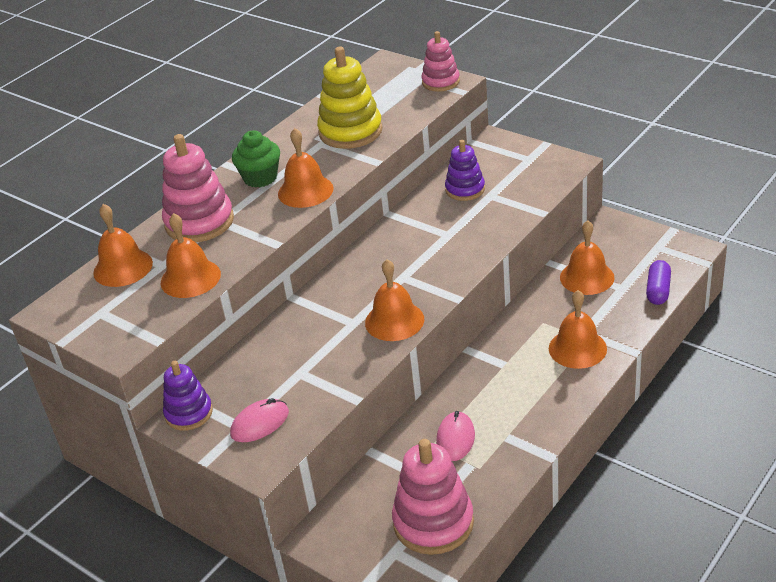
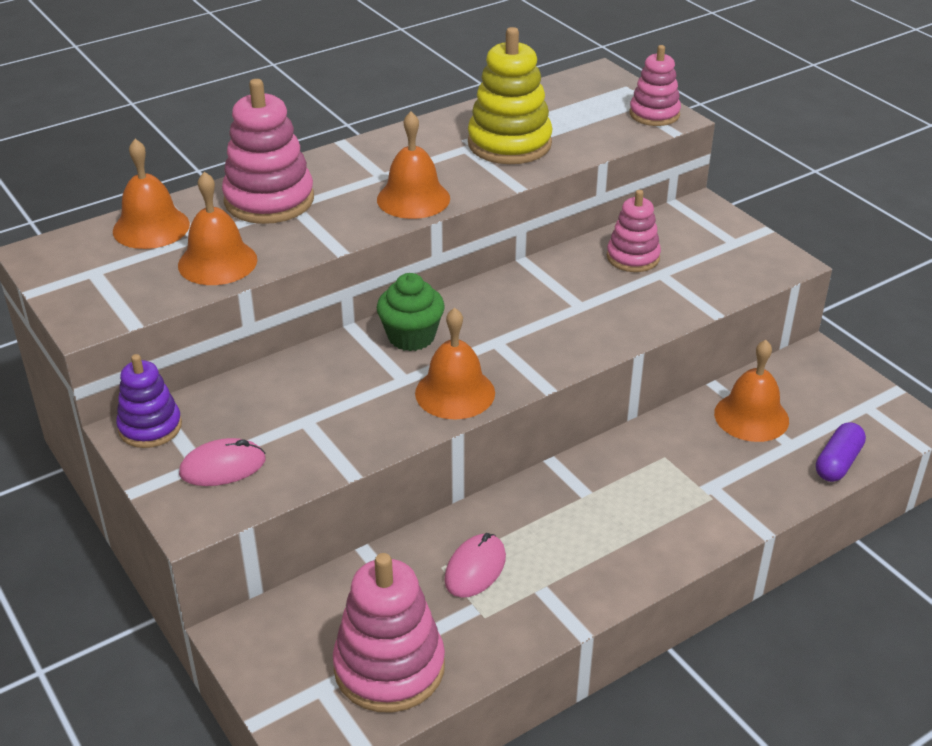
camera: 15 degrees right, 0 degrees up
(260, 178) = (370, 168): green cupcake -> green cupcake (411, 337)
(465, 189) = (633, 257): purple stacking toy -> pink stacking toy
(577, 348) = (692, 504): orange bell -> none

